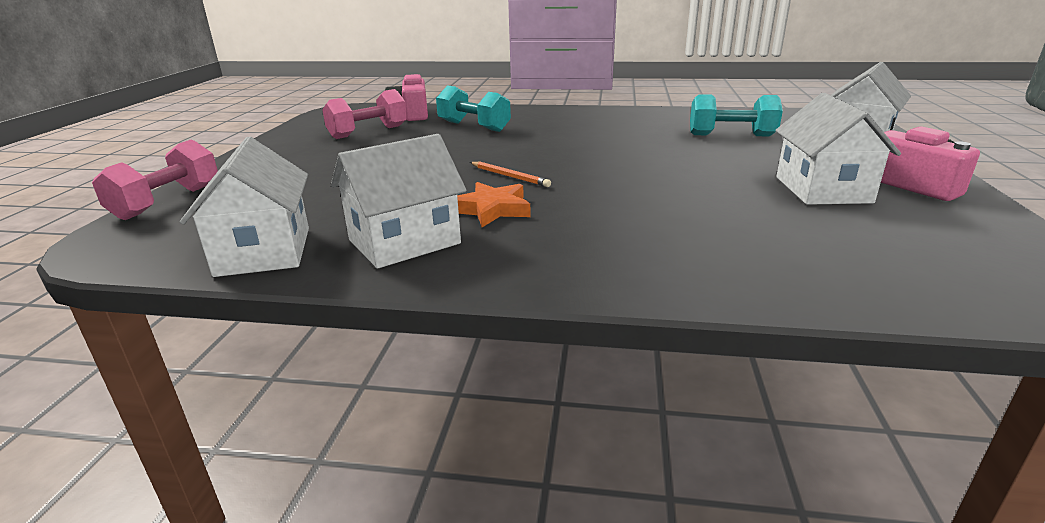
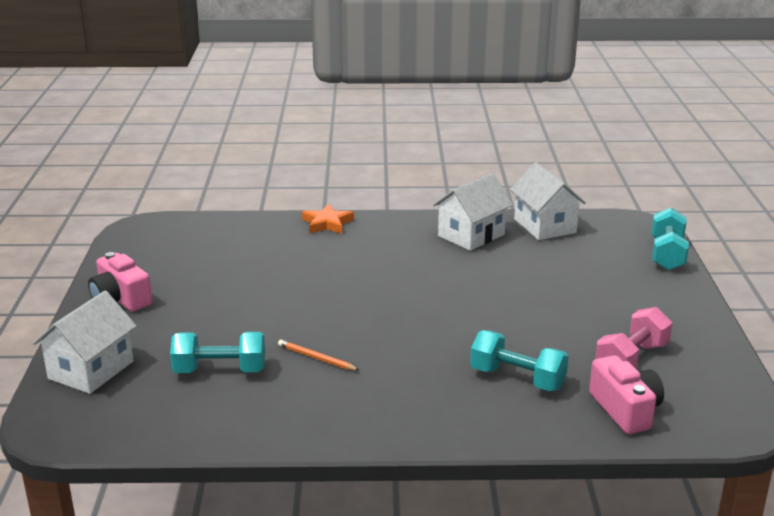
camera: 170 degrees right, 0 degrees up
(168, 202) = (667, 254): pink dumbbell -> turquoise dumbbell
(492, 209) = (432, 260): orange star -> orange star (327, 223)
(509, 176) = (435, 293): orange pencil -> orange pencil (316, 358)
(822, 189) = (194, 291): white house -> none

